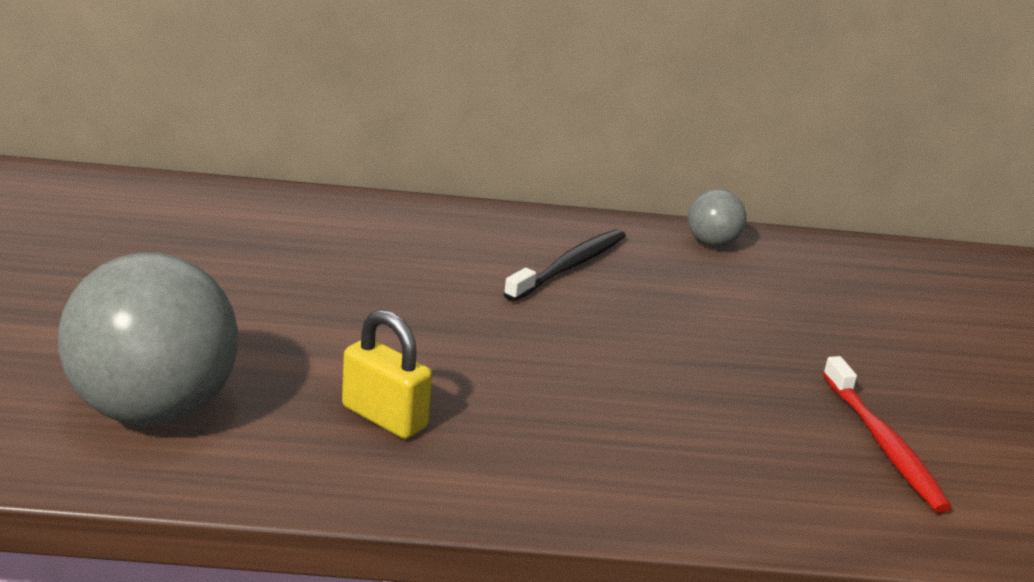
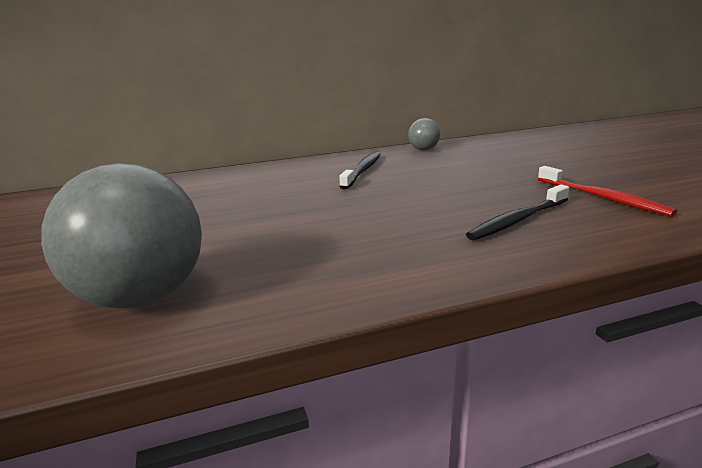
camera: 15 degrees left, 5 degrees down
(384, 417) = (317, 257): yellow padlock -> none
(706, 443) = (518, 220): none -> black toothbrush

